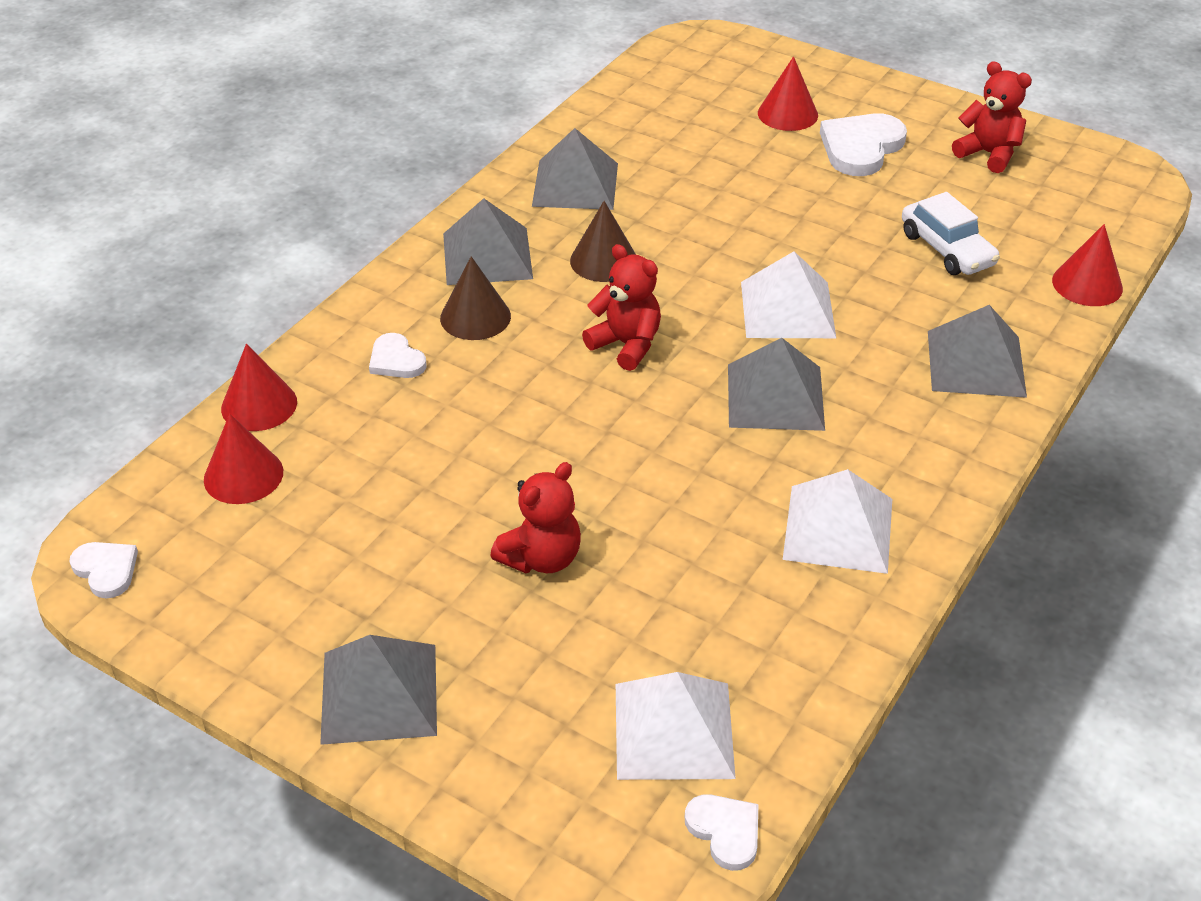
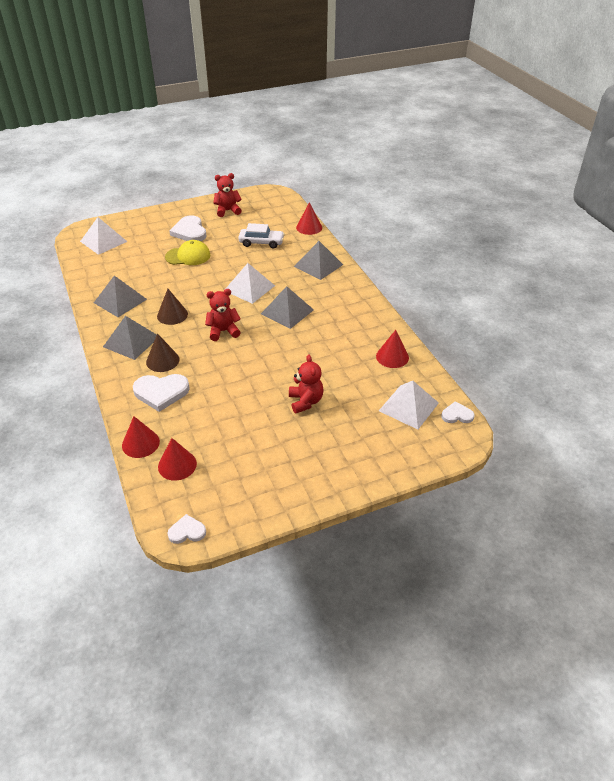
camera: 55 degrees left, 0 degrees up
(379, 693) = (330, 473): grey pyramid -> none
(396, 360) = (161, 392): white heart -> white heart, size x1.77
(787, 114) = (150, 236): red cone -> red cone (392, 357)
(787, 186) = (188, 256): none -> yellow cap
(838, 528) = (358, 329): white pyramid -> white pyramid (103, 241)

